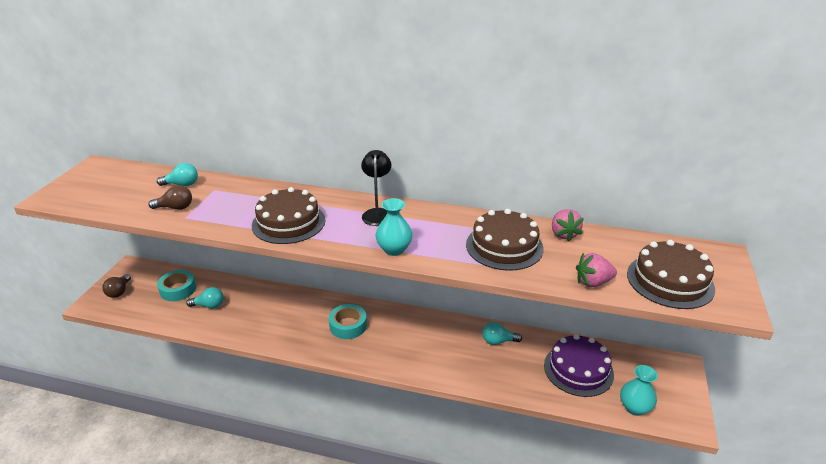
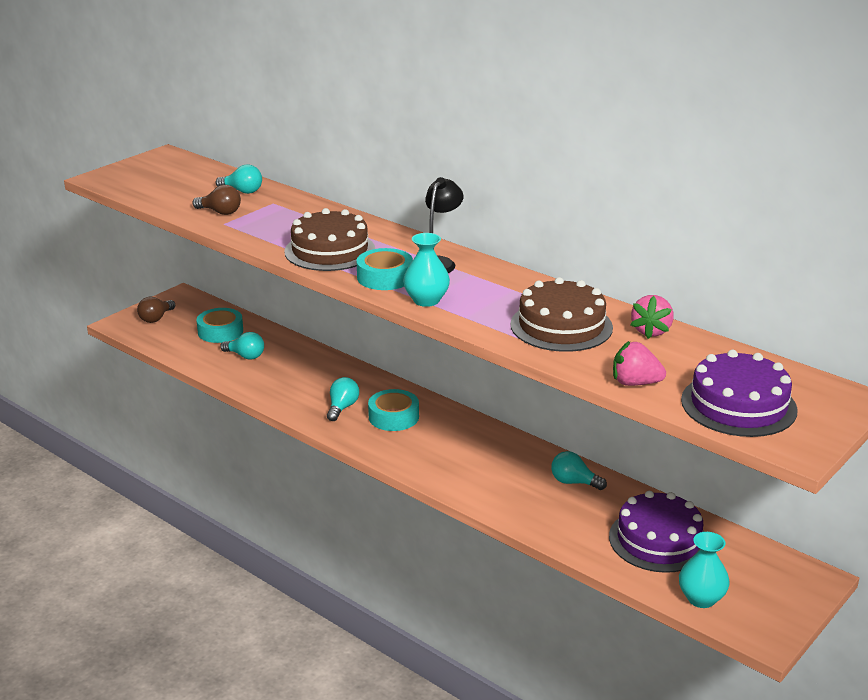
camera: 25 degrees right, 5 degrees down
(307, 329) = (342, 408): none -> turquoise light bulb
(348, 236) = (385, 277): none -> turquoise tape
(670, 281) = (738, 405): brown cake -> purple cake

